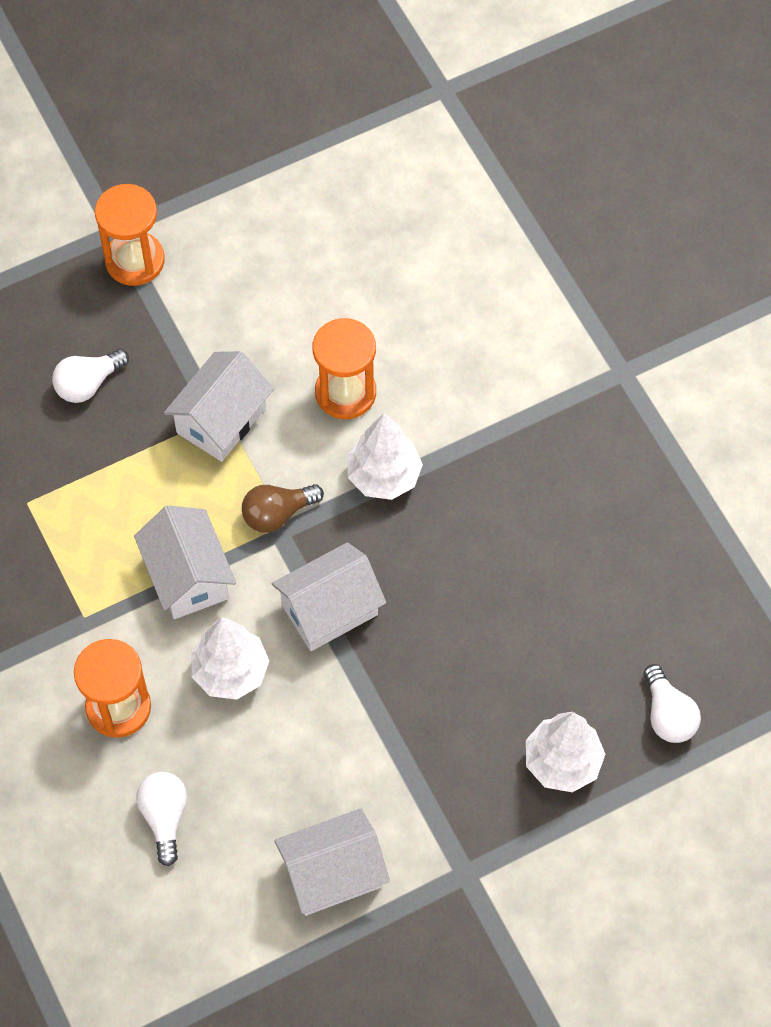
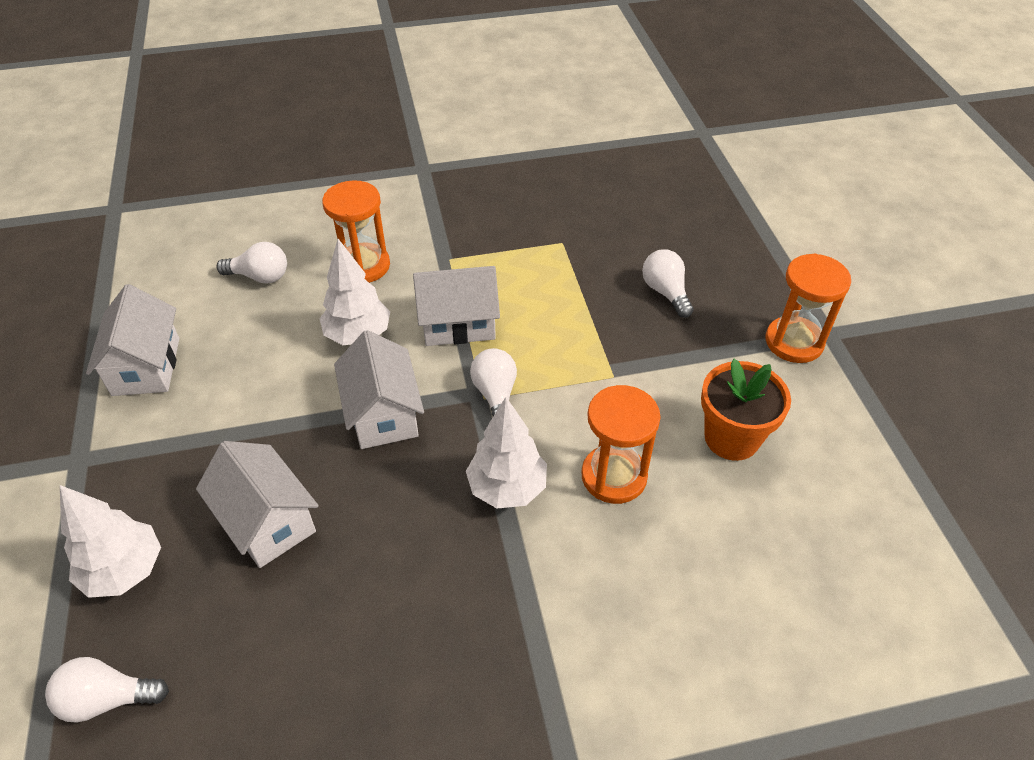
camera: 105 degrees right, 15 degrees down
(221, 420) = (607, 373): white house -> white house (267, 521)
(274, 304) = (731, 438): none -> orange flower pot
(277, 514) = (495, 395): brown light bulb -> white light bulb

